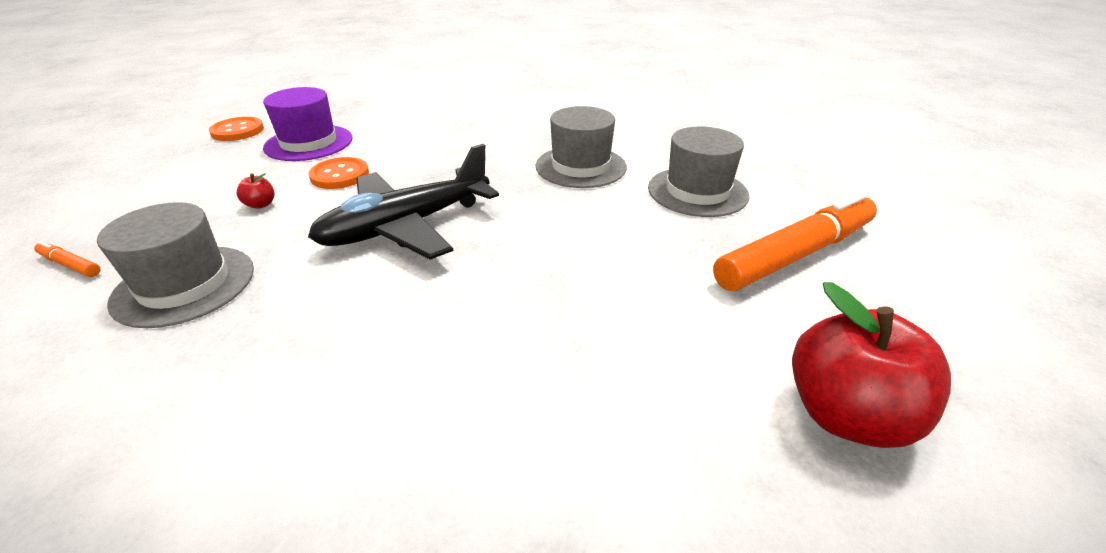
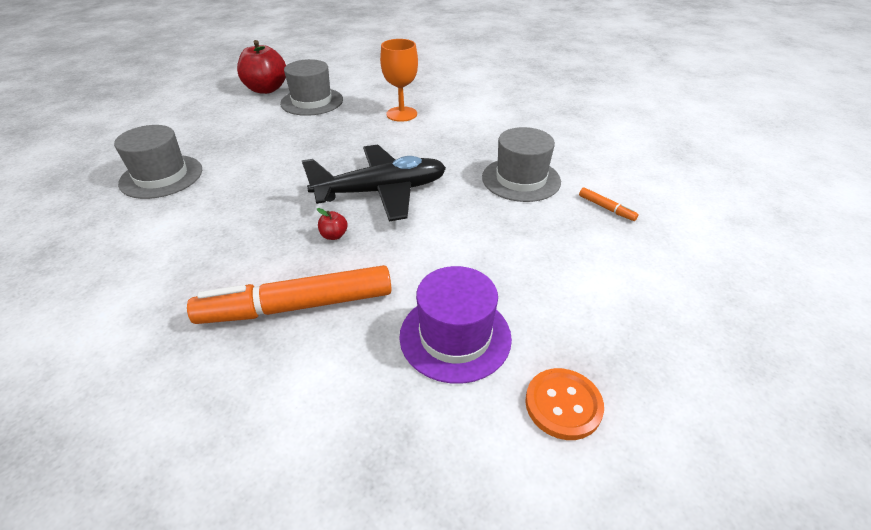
camera: 160 degrees left, 5 degrees up
(260, 205) = (491, 237): red apple -> red apple (334, 235)
(340, 175) = (422, 261): orange button -> none
(430, 405) = (401, 114): none -> orange goblet
(580, 166) = (206, 221): grey hat -> grey hat (312, 101)
(795, 255) = (184, 130): orange marker -> orange marker (297, 306)

